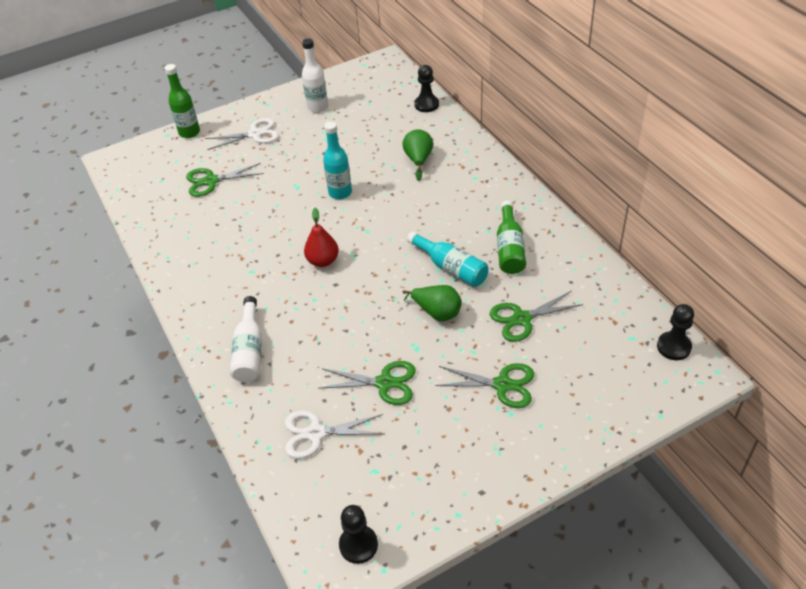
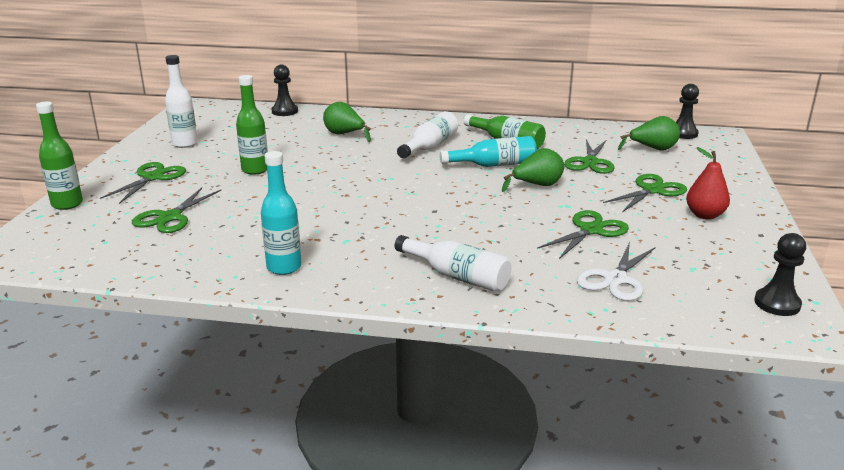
camera: 55 degrees left, 20 degrees down
(255, 134) = (153, 177): white scissors -> green scissors
(311, 164) = (255, 170): none -> green bottle
(323, 261) = (394, 206): red pear -> red pear (704, 215)
(340, 192) = (319, 171): turquoise bottle -> turquoise bottle (284, 267)
(447, 214) = (429, 146): none -> white bottle
(603, 344) = (653, 149): none -> green pear

